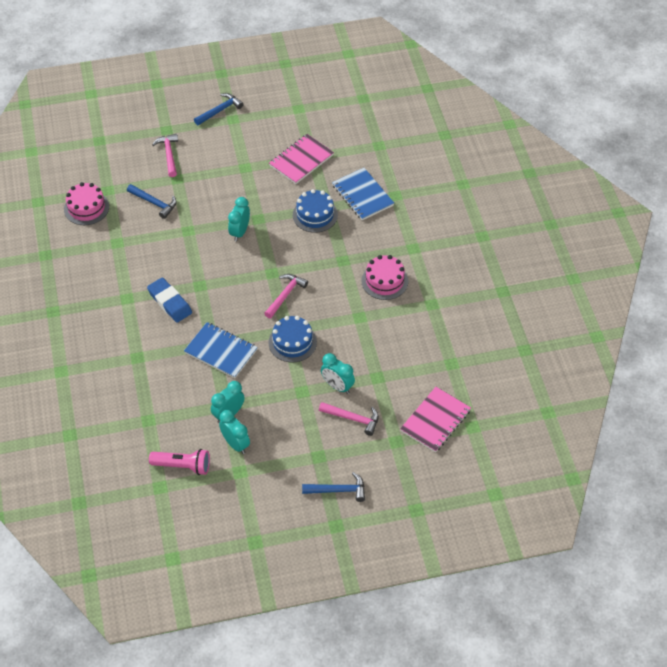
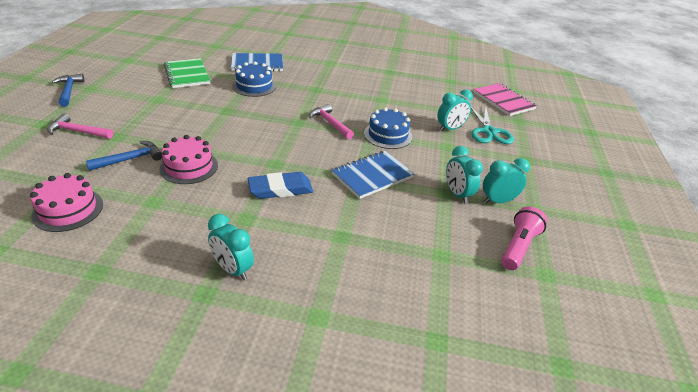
camera: 70 degrees left, 15 degrees down
(239, 232) = (232, 123): turquoise clock -> turquoise clock (232, 269)
(301, 160) = (187, 75): pink notebook -> green notebook
(338, 490) = (566, 160): blue hammer -> none
(353, 419) = (489, 132): pink hammer -> turquoise scissors
(384, 281) = (353, 80): pink cake -> pink cake (189, 167)

